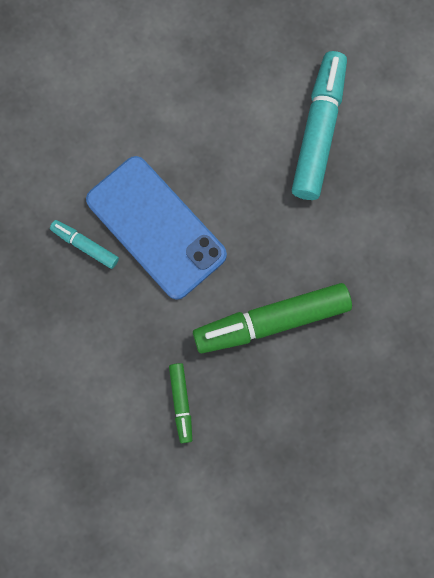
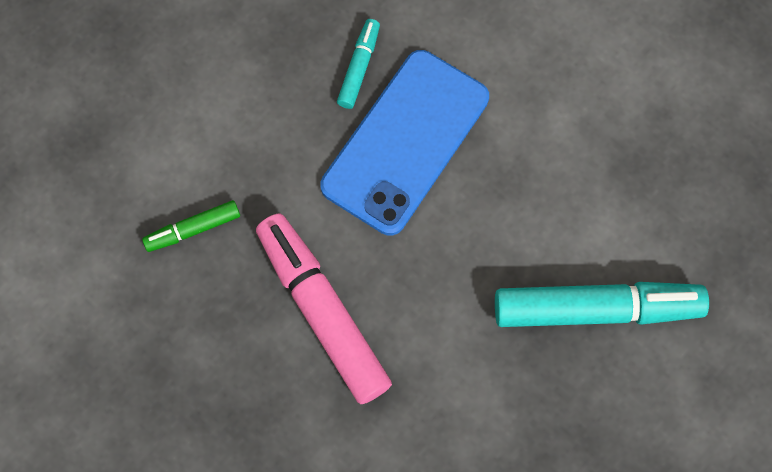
camera: 75 degrees right, 5 degrees down
(272, 321) = (322, 312): green marker -> pink marker

